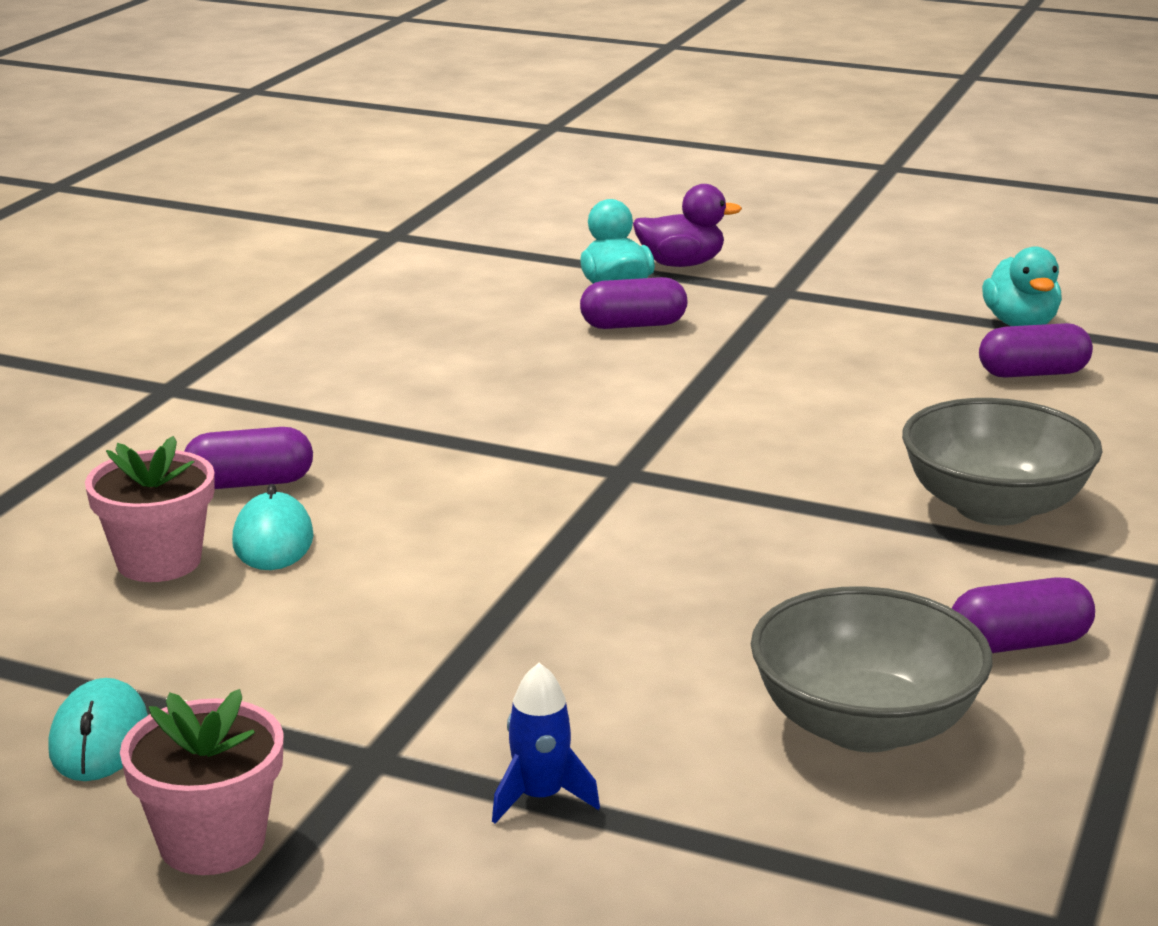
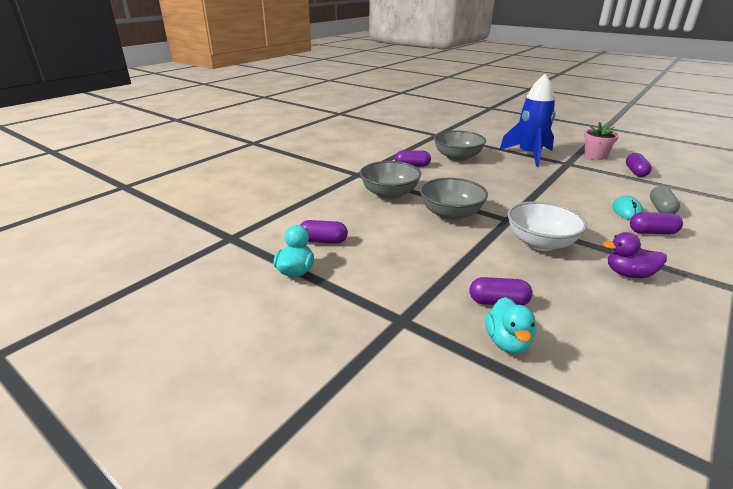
camera: 165 degrees left, 5 degrees up
(99, 738) = (635, 172): turquoise mouse -> purple capsule
(159, 561) = (661, 209): pink flower pot -> grey capsule
(540, 797) = (529, 155): blue rocket -> blue rocket, size x2.46
(545, 425) = (540, 243): none -> white bowl
(681, 264) = (457, 365): purple duck -> purple duck (628, 274)
(780, 467) = (451, 214): none -> grey bowl

